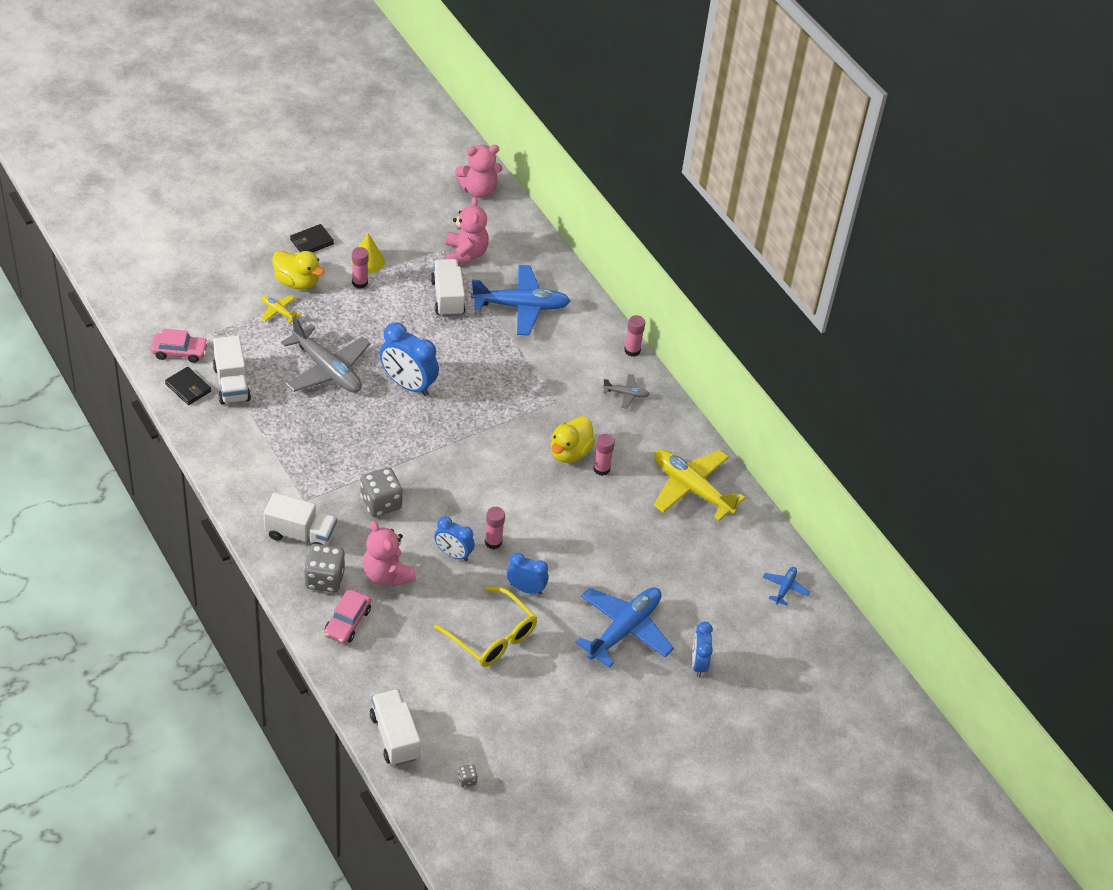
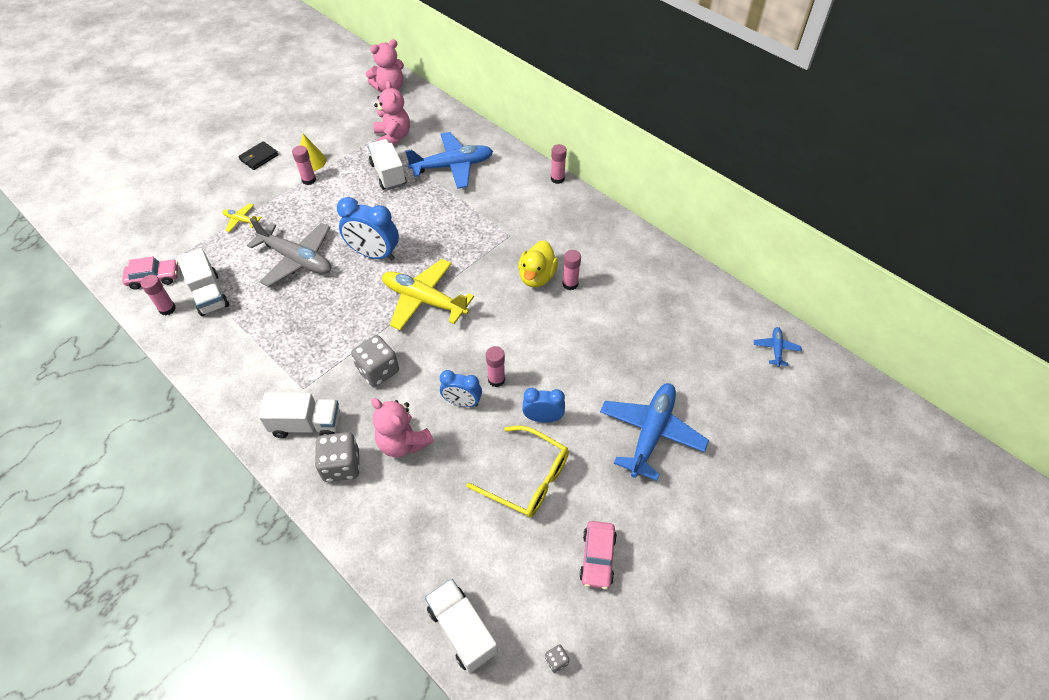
camera: 10 degrees left, 5 degrees up
(188, 388) = (167, 309): black wallet -> pink glue stick
(297, 282) = (253, 192): yellow duck -> none
(347, 622) = (376, 507): pink car -> pink car (597, 558)
(626, 394) = (566, 215): grey plane -> none
(691, 488) = (655, 280): yellow plane -> yellow plane (424, 300)
(698, 663) = (734, 447): blue clock -> none

